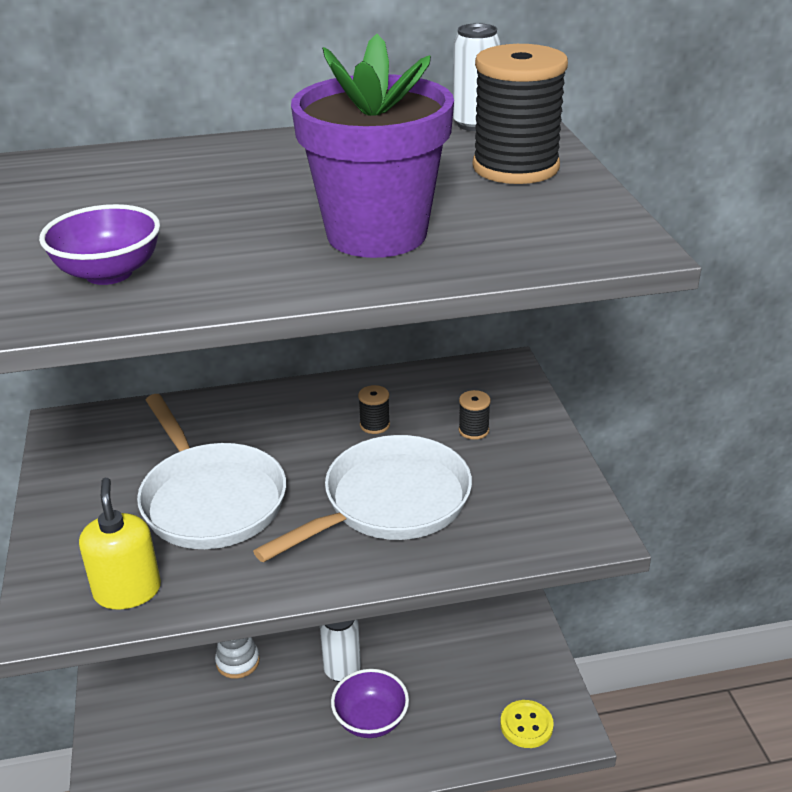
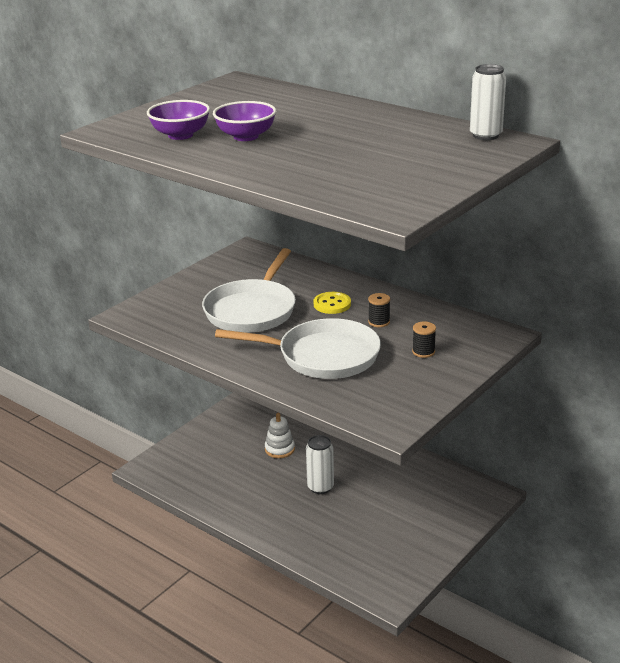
camera: 50 degrees right, 5 degrees down
(127, 591) = (166, 324): yellow soap dispenser -> none
(371, 720) = (301, 516): purple bowl -> purple bowl (246, 136)
(376, 234) = (305, 163): purple flower pot -> none
(515, 167) = (445, 162): black spool -> none
(526, 725) = (372, 577): yellow button -> yellow button (332, 304)

